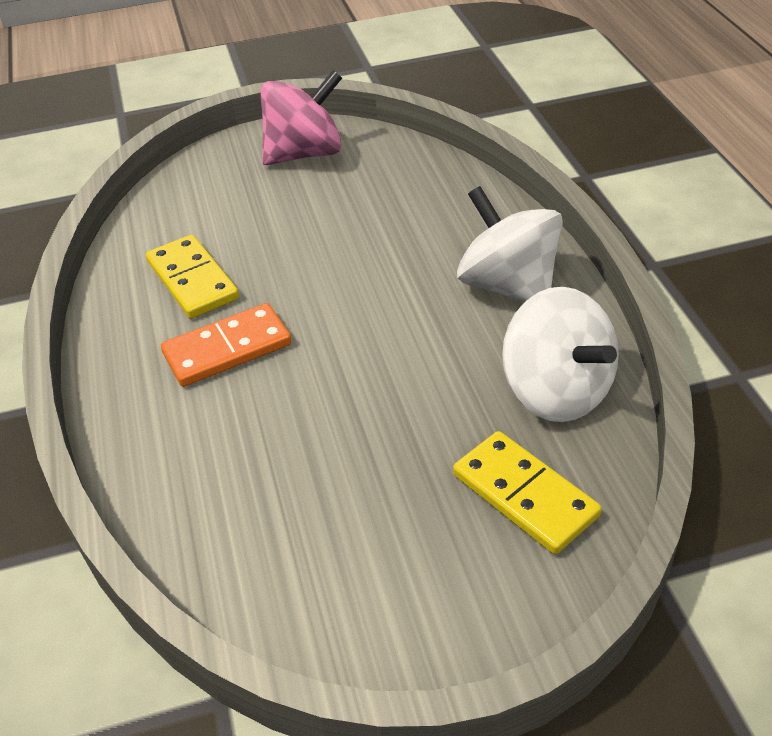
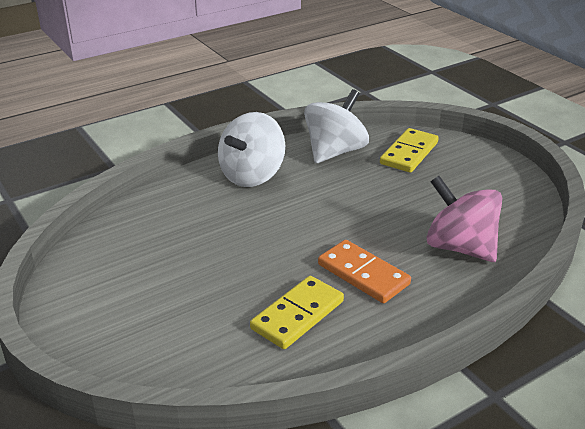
camera: 110 degrees left, 10 degrees down
(304, 153) = (98, 298): pink spinning top -> pink spinning top (460, 247)

